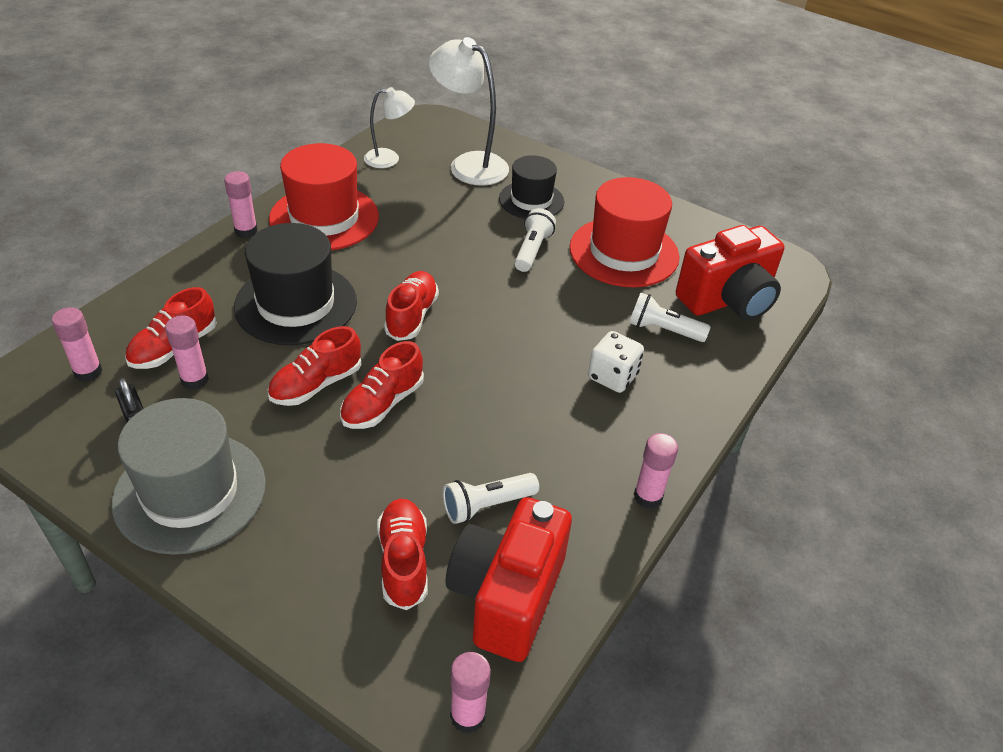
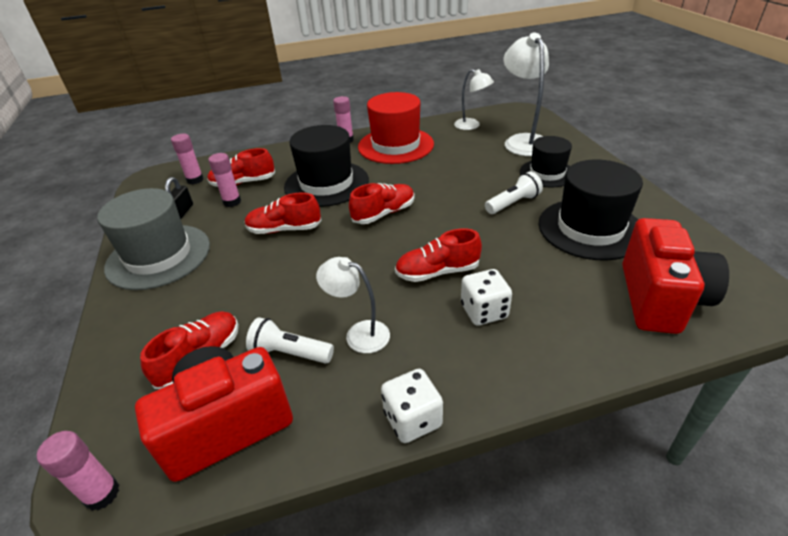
camera: 45 degrees right, 5 degrees down
(382, 404) = (306, 256): red shoe -> red shoe (437, 272)
(529, 453) = (359, 334): none -> white lamp
(624, 252) = (590, 228): red hat -> black hat
(648, 496) = (412, 419): pink glue stick -> white dice
(663, 330) = (568, 296): white flashlight -> none
(728, 300) = (660, 299): red camera -> red camera turned 90 degrees counterclockwise

